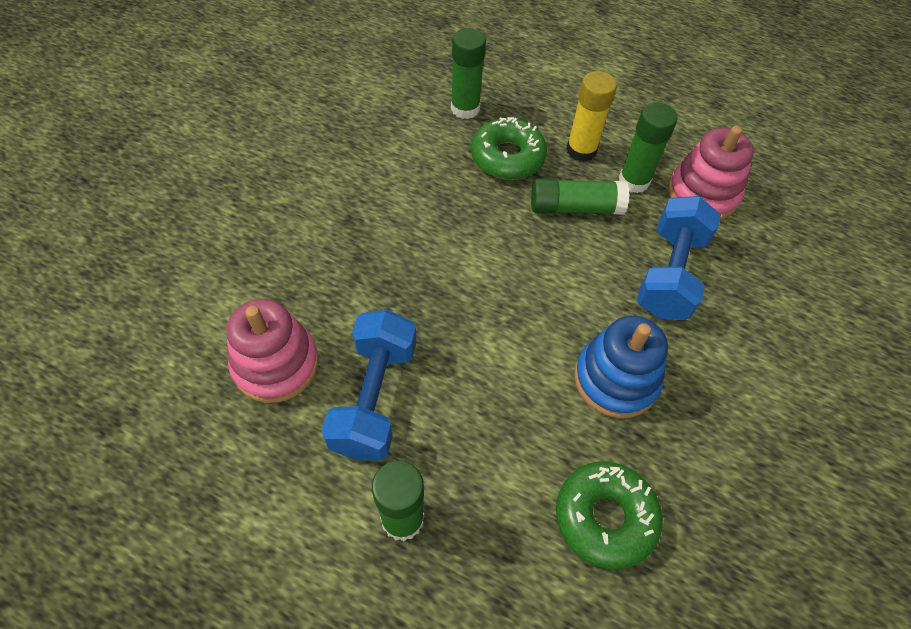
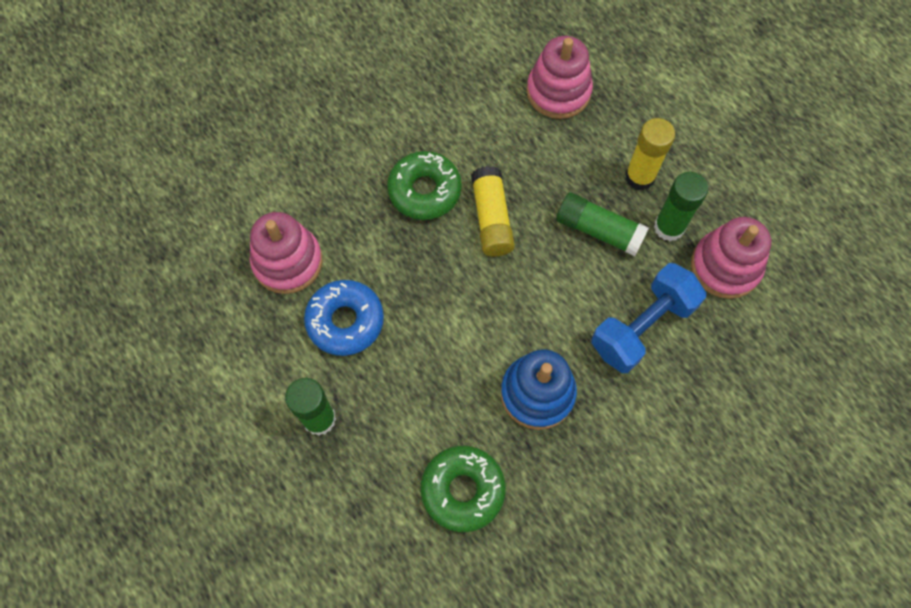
camera: 30 degrees right, 10 degrees up
(374, 398) = (345, 321): blue dumbbell -> blue donut
(465, 108) = (558, 92): green glue stick -> pink stacking toy
(469, 236) = (491, 218): none -> yellow glue stick
(507, 157) = (568, 157): green donut -> green donut (424, 191)

